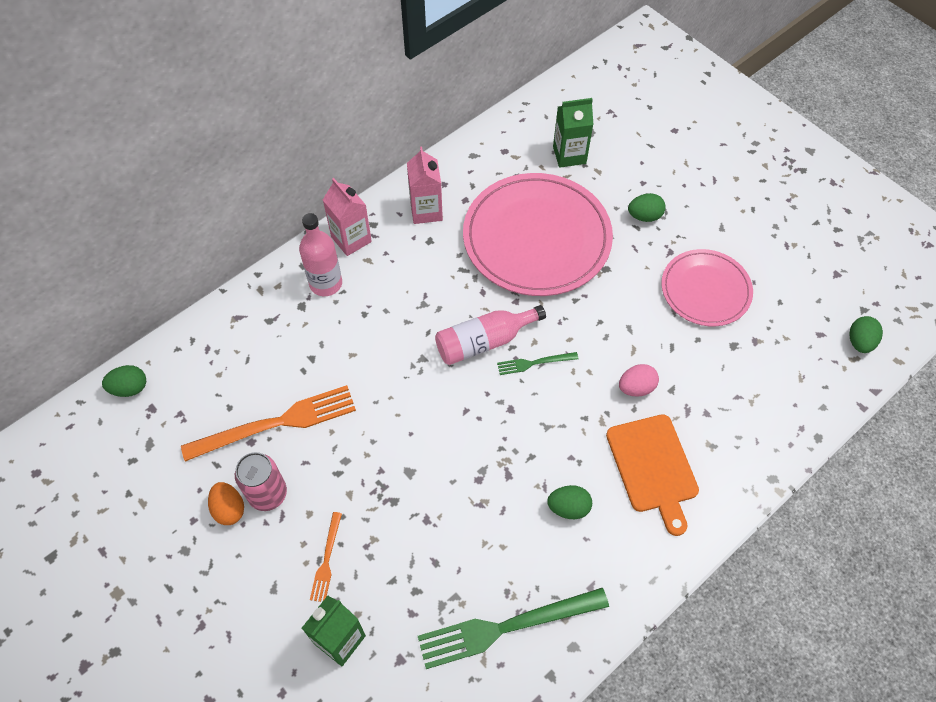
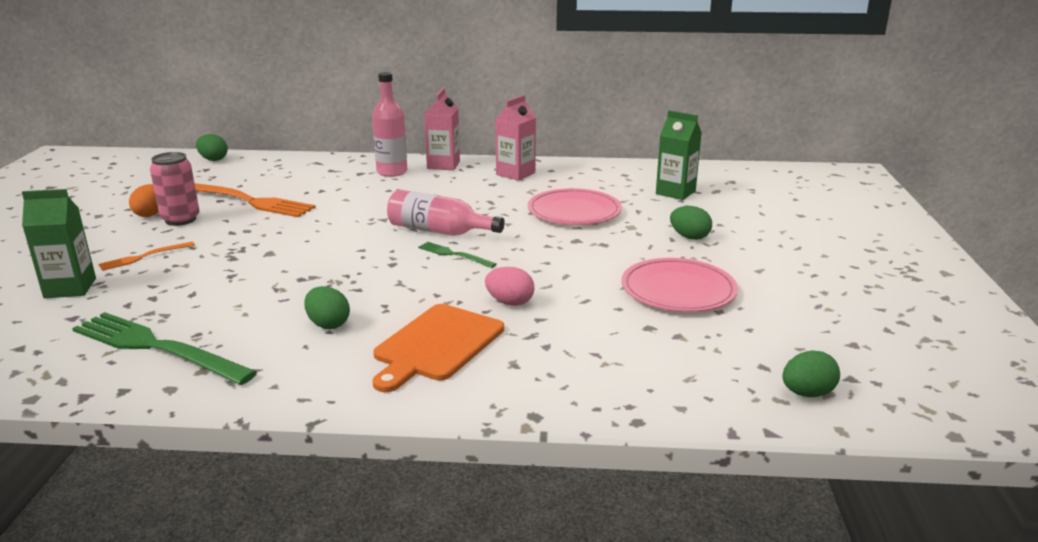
camera: 45 degrees right, 35 degrees down
(537, 238) = (574, 211): pink plate -> pink plate, size x0.59

